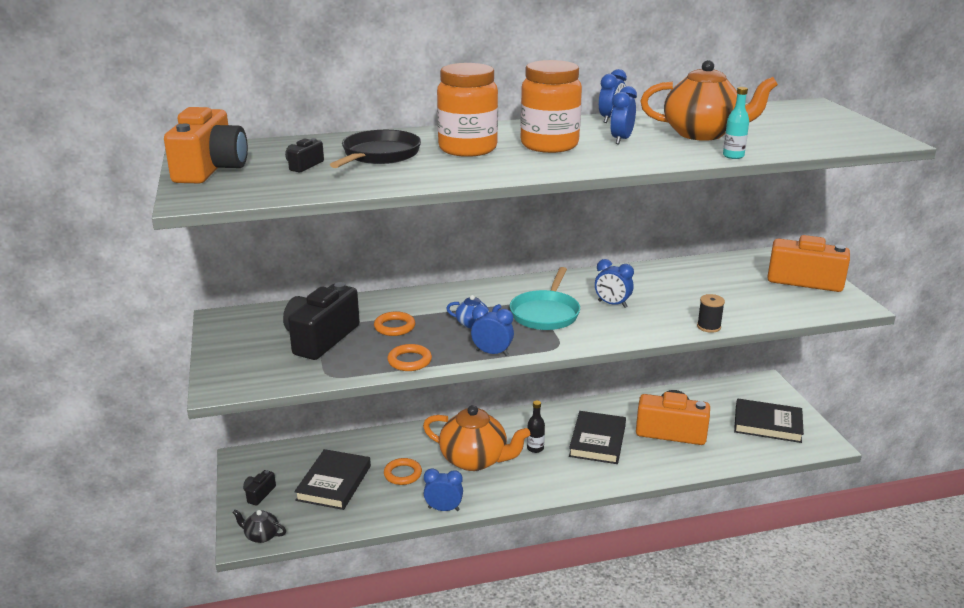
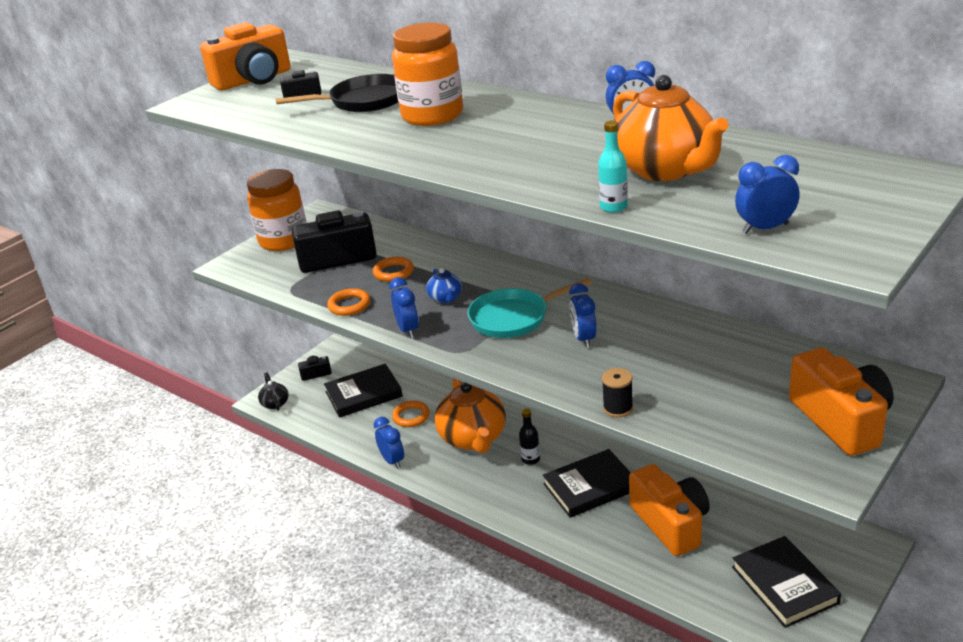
camera: 55 degrees right, 5 degrees up
(549, 145) = (498, 133): orange jar -> orange jar (284, 240)
(621, 140) = (570, 149): blue clock -> blue clock (765, 228)

